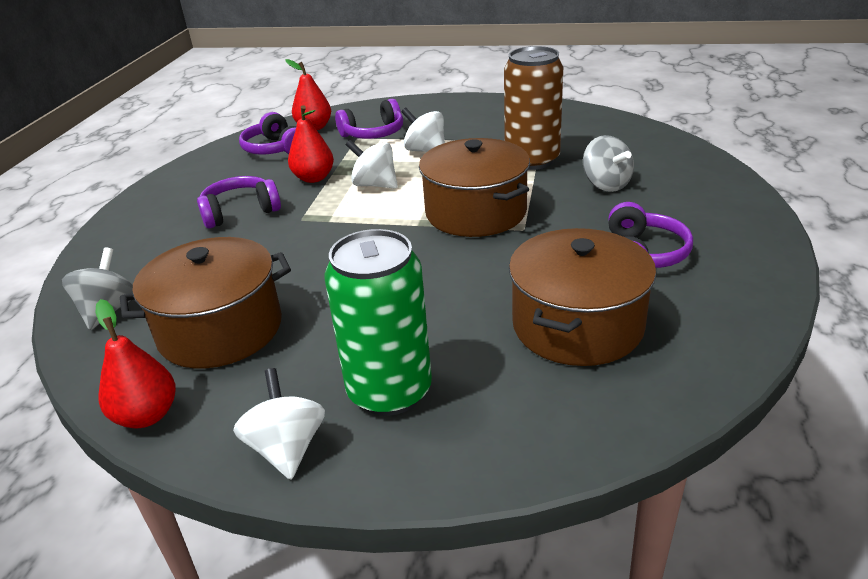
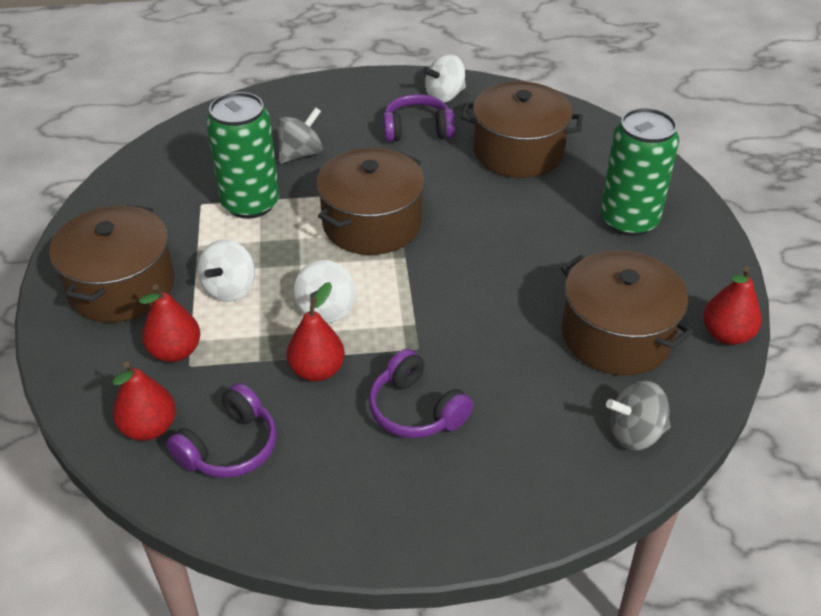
camera: 110 degrees left, 10 degrees up
(287, 448) = (704, 252): white spinning top -> white spinning top (444, 96)
(373, 134) = (175, 352): purple headphones -> red pear
(452, 117) = (121, 286): none -> brown pot
(532, 160) = (250, 203): brown can -> green can

